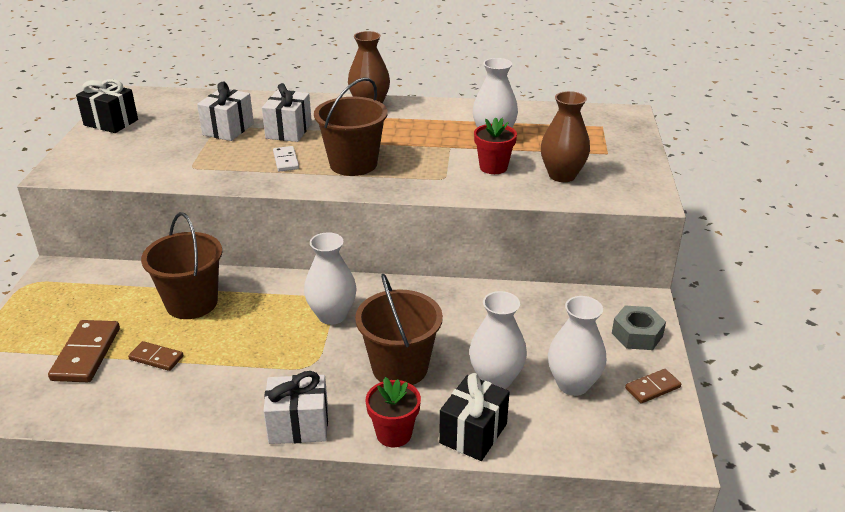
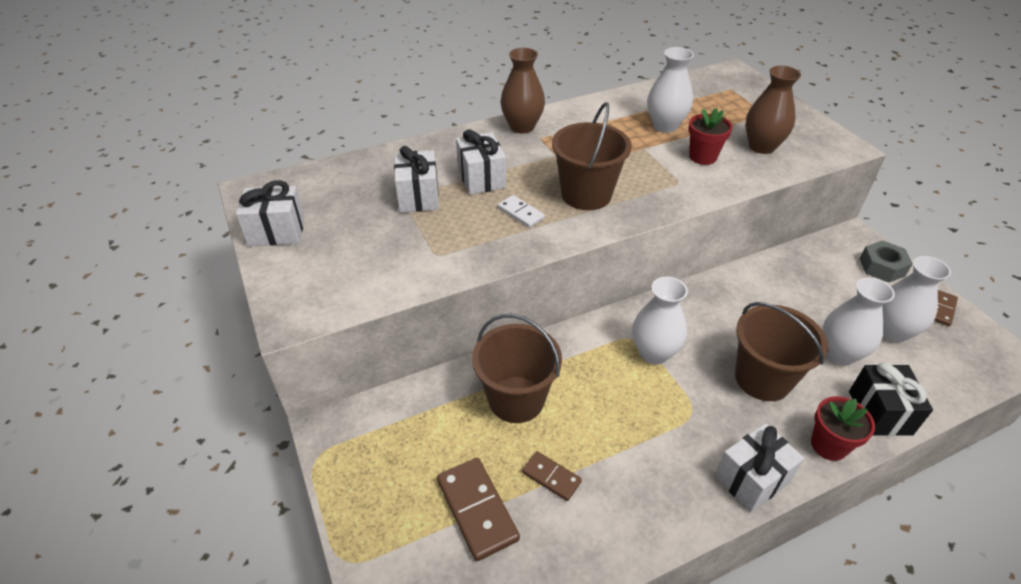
camera: 30 degrees left, 10 degrees up
(111, 122) = (277, 231): black gift -> white gift
(156, 358) = (551, 477): brown domino -> brown domino turned 45 degrees clockwise

